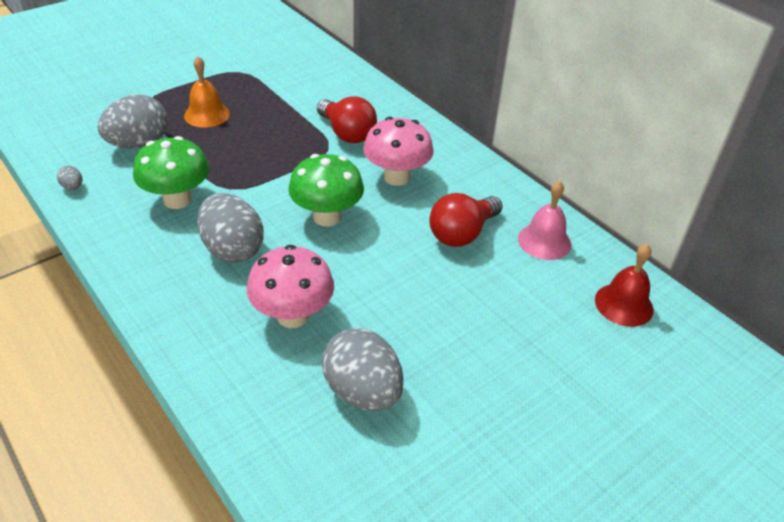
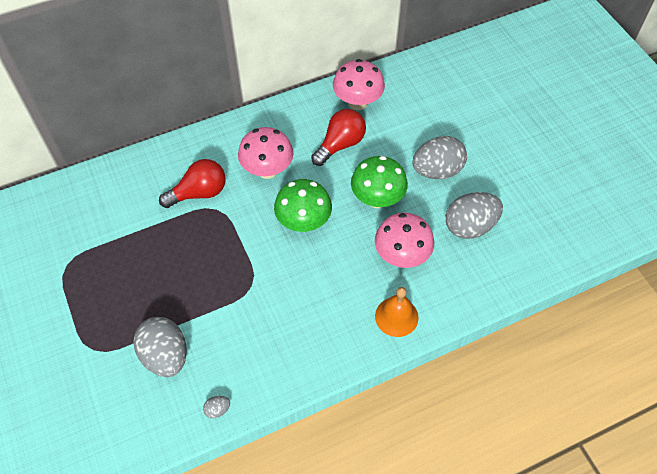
camera: 75 degrees left, 15 degrees up
(177, 200) = (257, 325): green mushroom -> green mushroom (377, 199)
(207, 114) = (134, 297): orange bell -> orange bell (396, 316)
(232, 249) = (327, 288): grey egg -> grey egg (437, 170)
(462, 233) = (340, 144): red light bulb -> red light bulb turned 105 degrees counterclockwise
(544, 241) = (357, 102): pink bell -> pink mushroom
(624, 304) = (420, 81): red bell -> none

